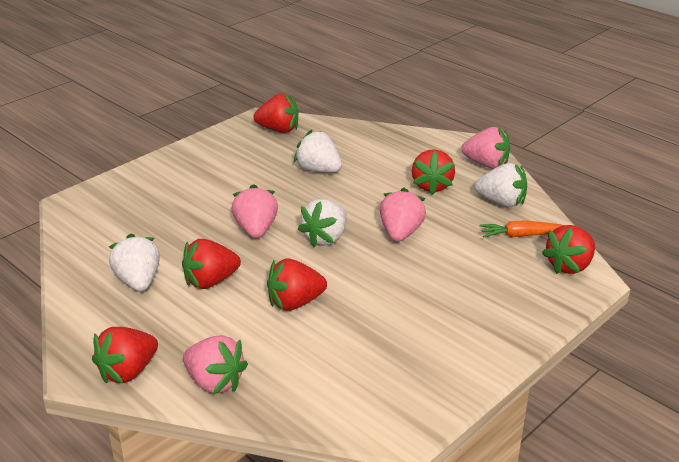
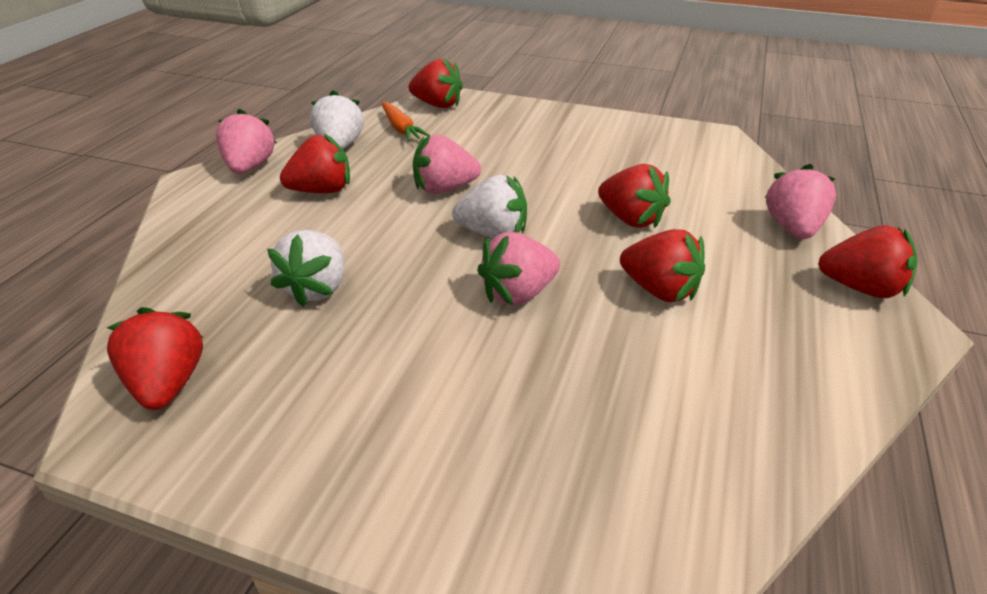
camera: 115 degrees left, 5 degrees up
(138, 281) = (728, 356): white strawberry -> none

